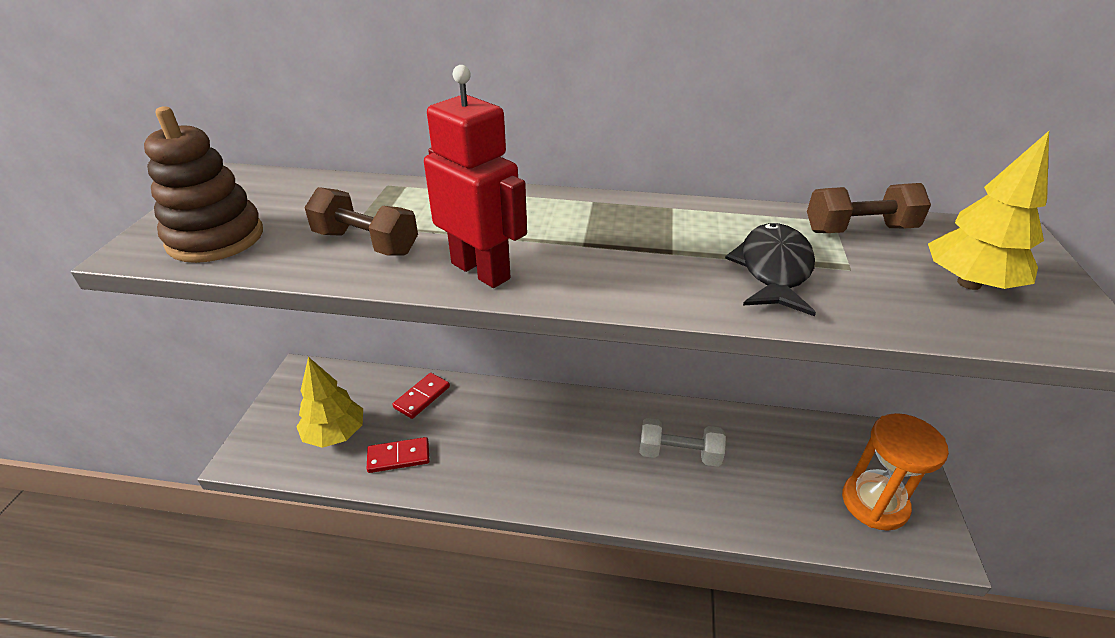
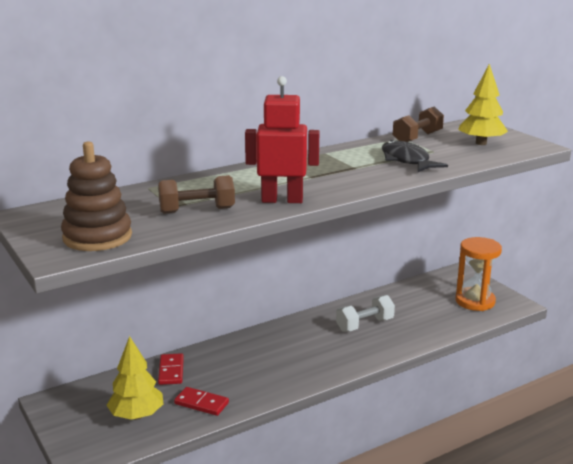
camera: 40 degrees left, 15 degrees down
(398, 457) = (201, 403): red domino -> red domino turned 75 degrees clockwise

